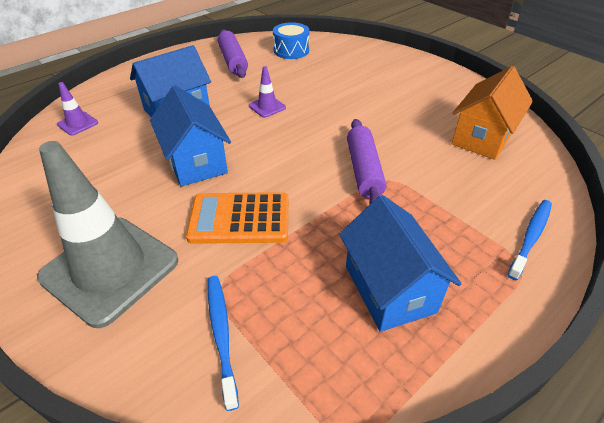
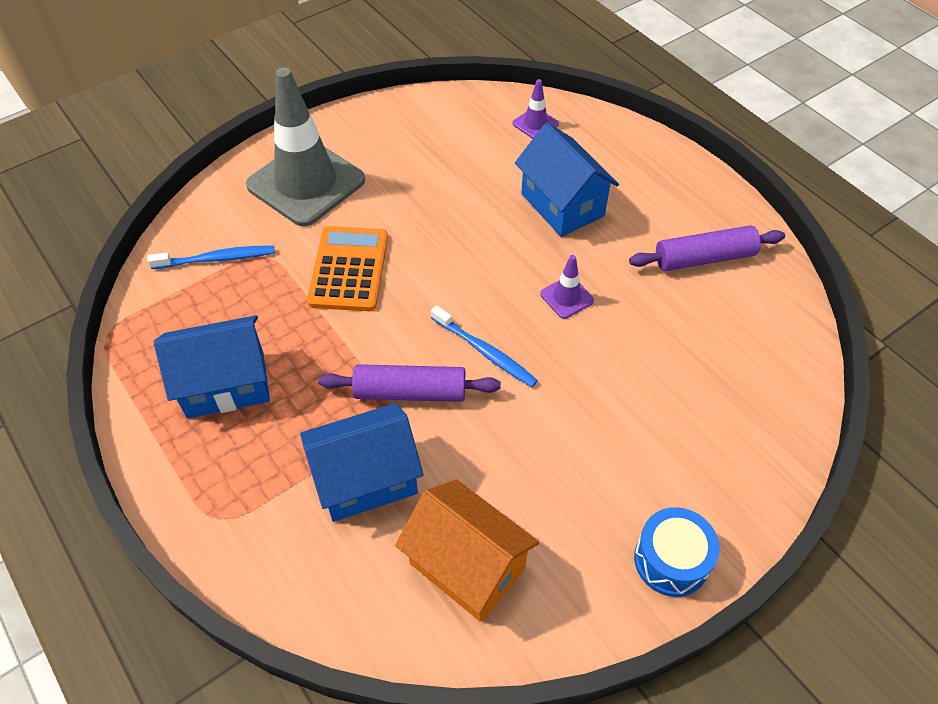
camera: 95 degrees right, 10 degrees up
(195, 162) = (450, 229): blue house -> blue house (366, 479)
(291, 50) = (750, 335): blue drum -> blue drum (671, 560)
(531, 237) = (256, 548): blue toothbrush -> blue toothbrush (485, 352)

